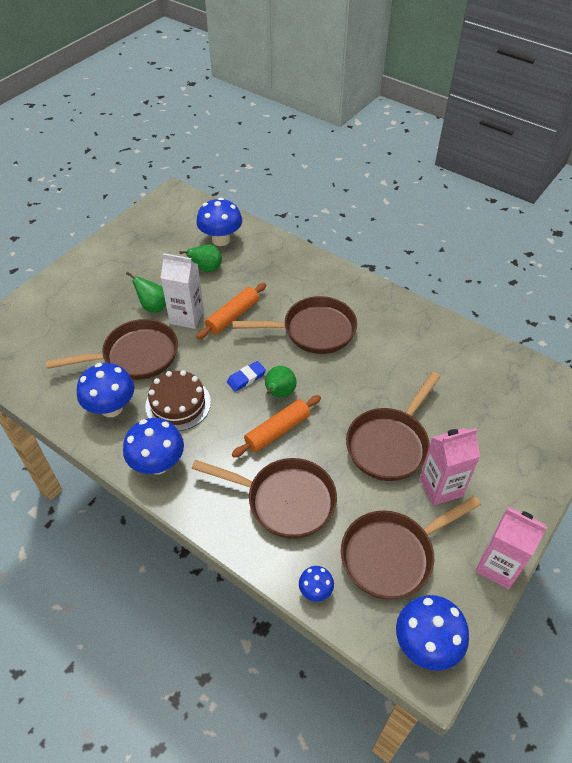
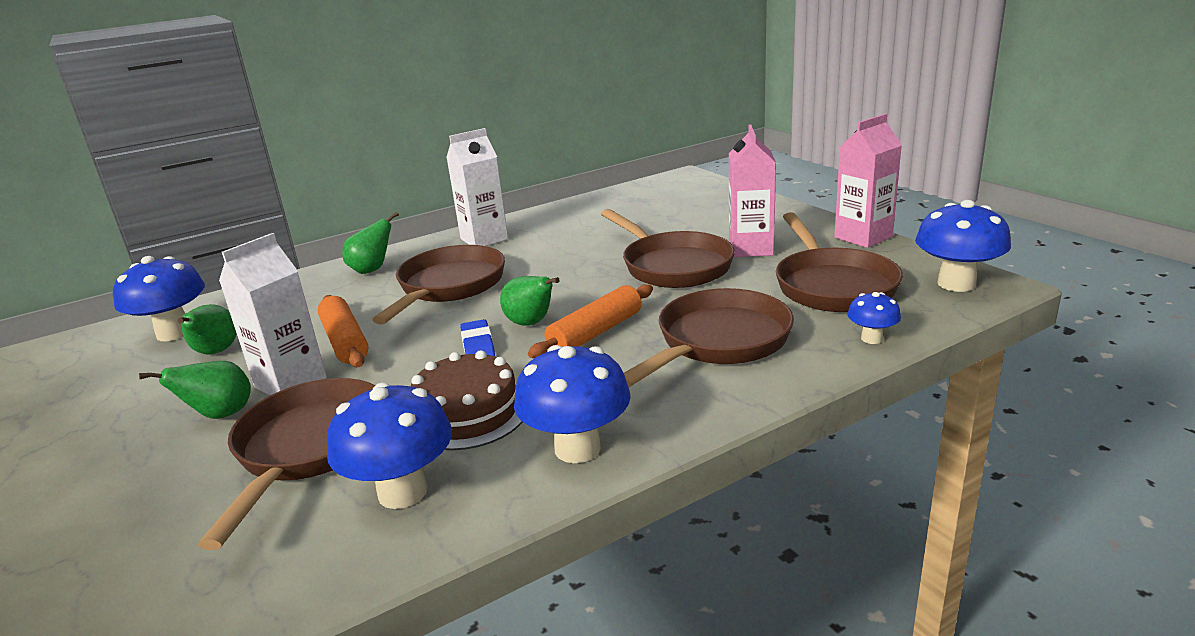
camera: 65 degrees left, 25 degrees down
(277, 430) = (595, 333): orange rolling pin -> orange rolling pin turned 60 degrees clockwise
(323, 281) = (372, 270): none -> green pear
(392, 316) = (484, 239): none -> white carton

